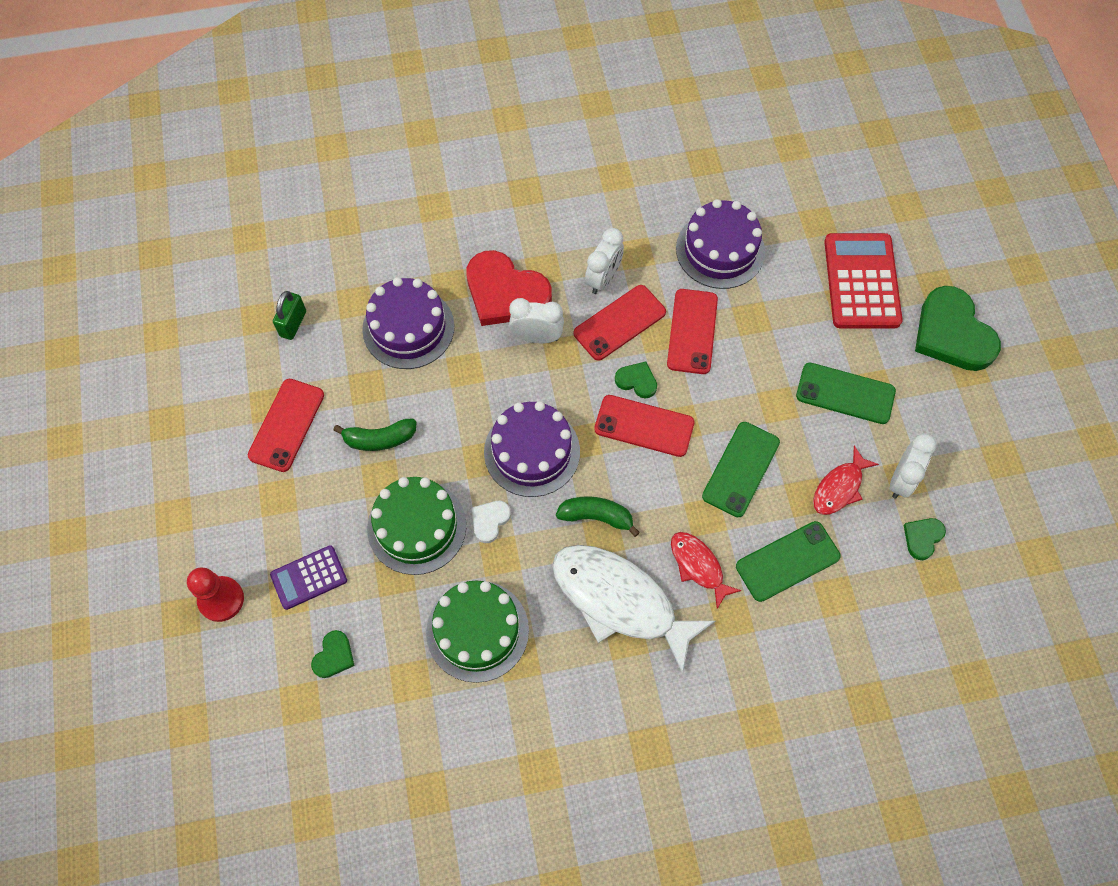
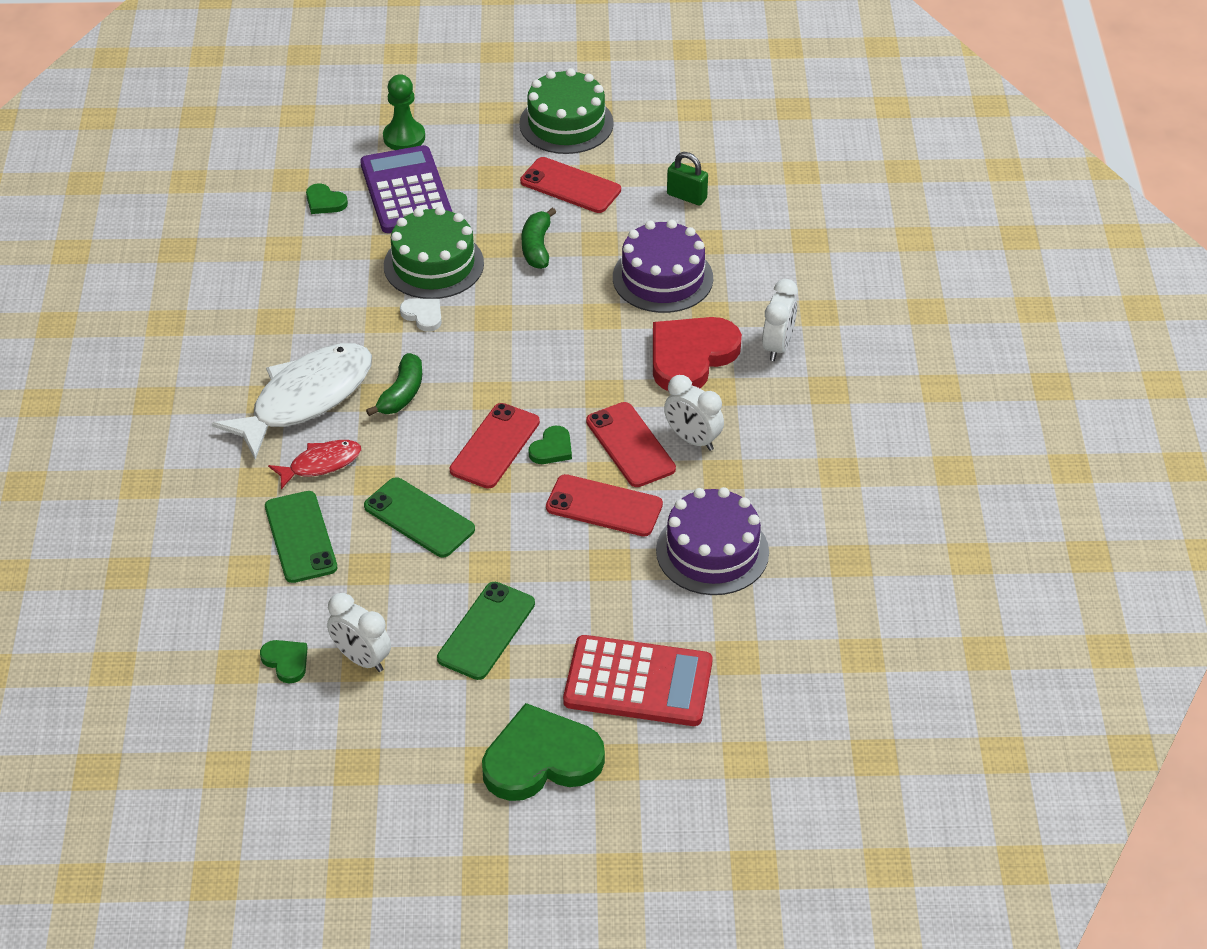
camera: 100 degrees right, 20 degrees down
(221, 599) = (404, 137): red pawn -> green pawn
(309, 577) = (406, 191): purple calculator -> purple calculator, size x1.74
(477, 631) = (313, 295): green cake -> green cake (566, 123)
(532, 451) = (490, 354): purple cake -> none
(537, 337) = (628, 375): white clock -> white clock (778, 346)
(839, 487) = (370, 600): red fish -> none

